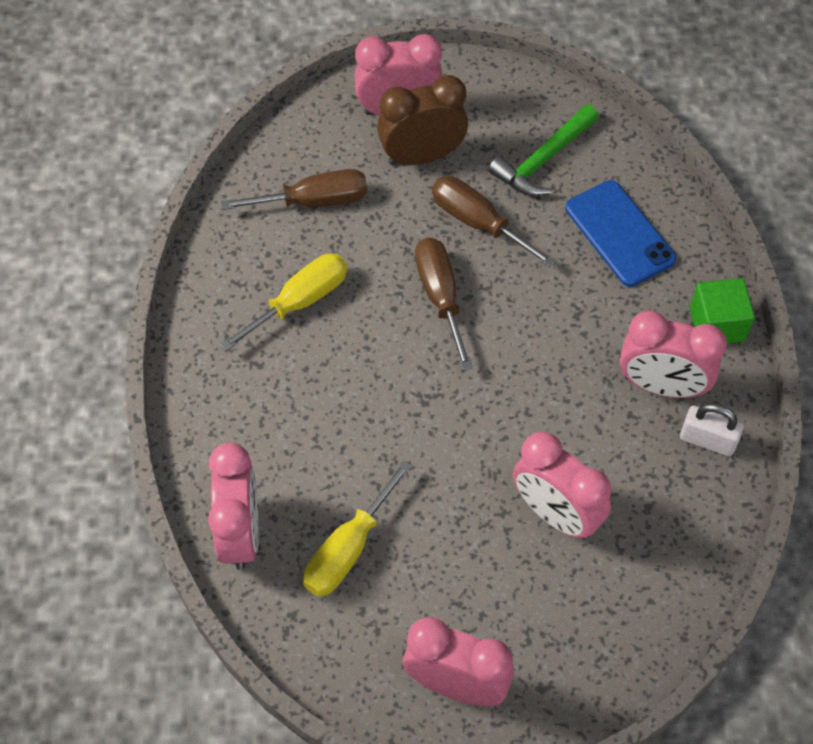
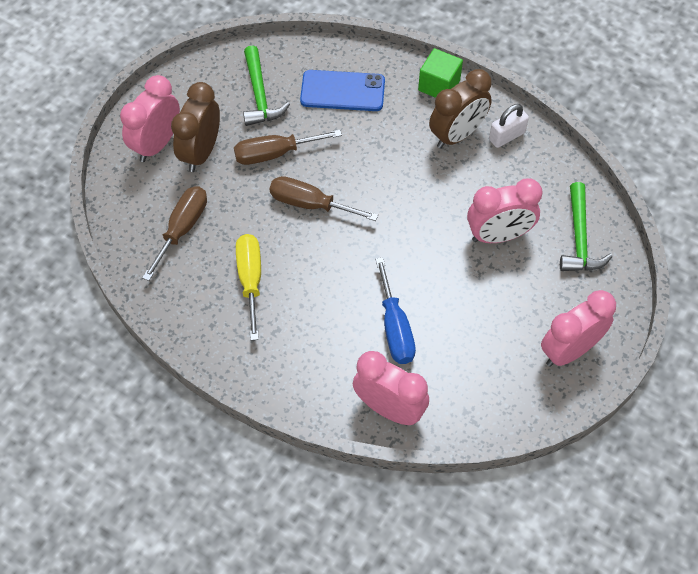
camera: 55 degrees left, 0 degrees up
(346, 478) = (395, 328): none -> blue screwdriver
(348, 549) = (443, 355): yellow screwdriver -> none
(626, 607) = (579, 238): none -> green hammer
(661, 386) = (457, 135): pink clock -> brown clock

